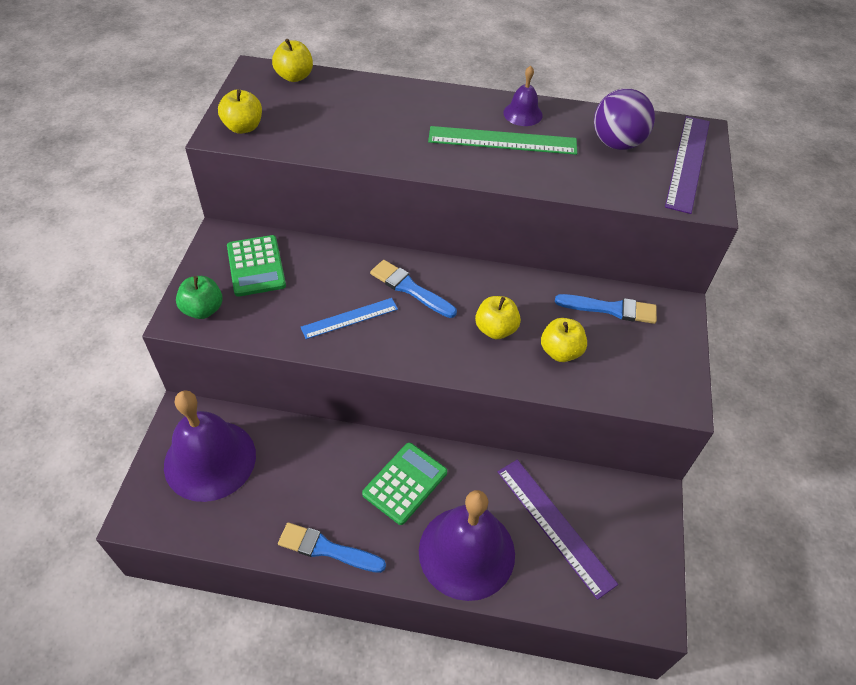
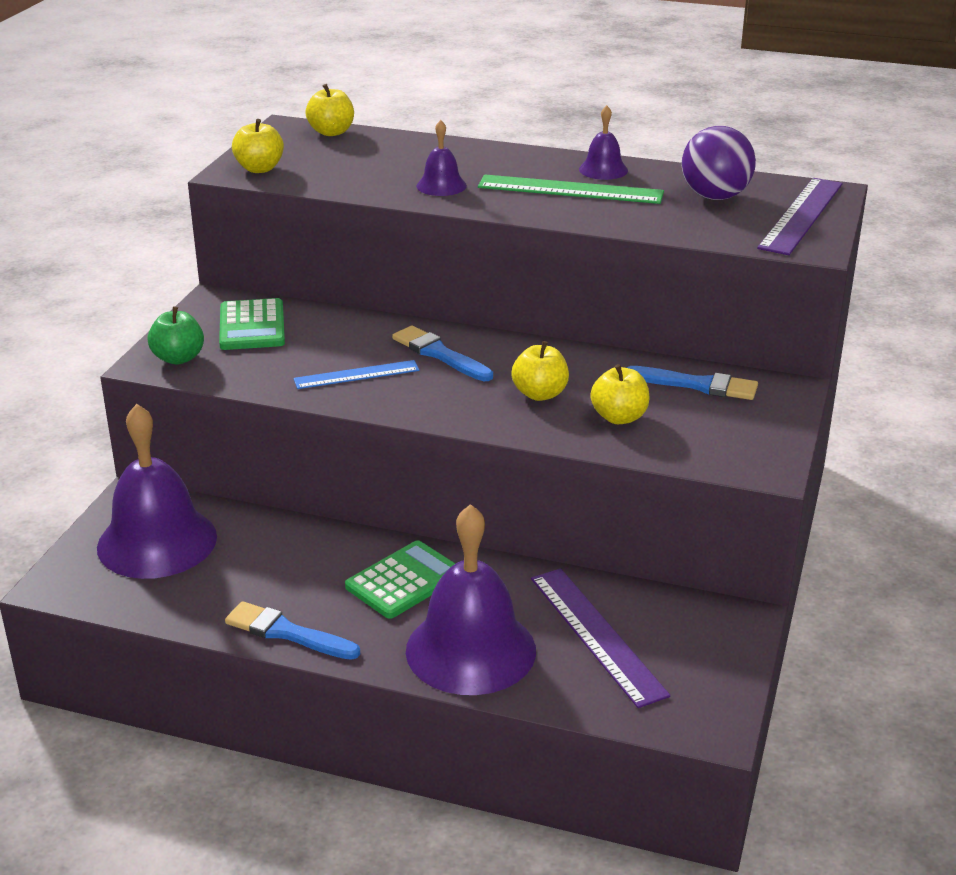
camera: 10 degrees right, 20 degrees down
(398, 141) = (441, 185): none -> purple bell

